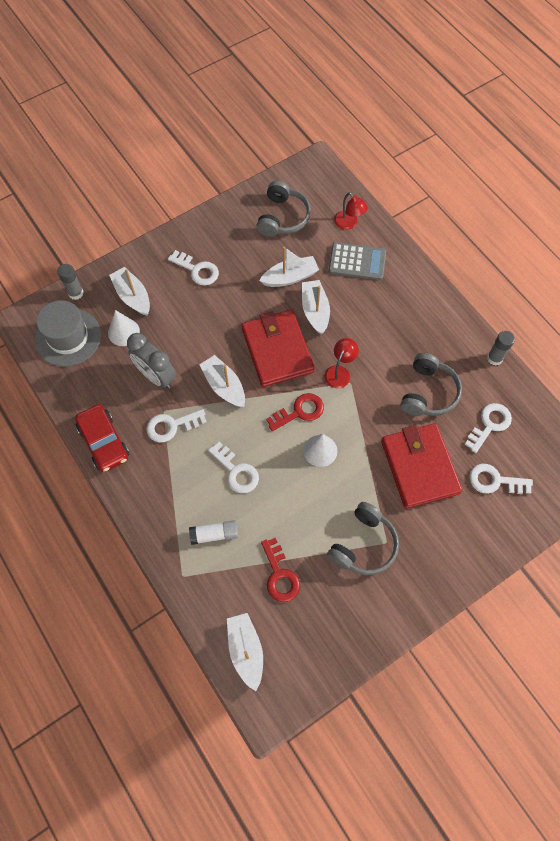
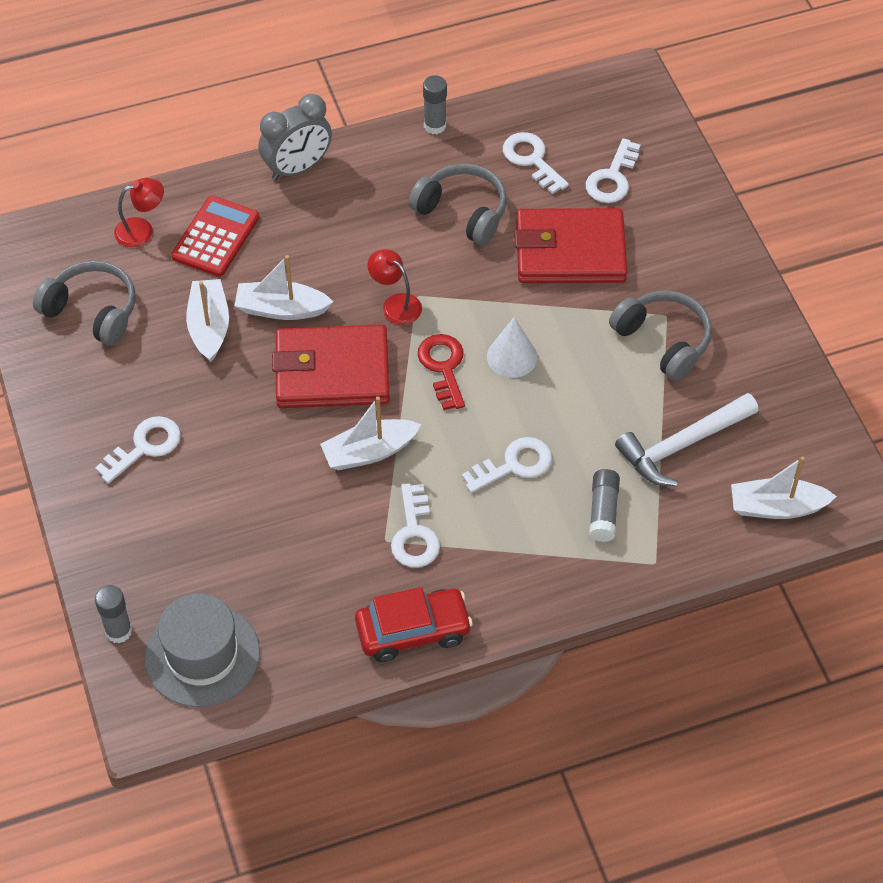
camera: 75 degrees left, 10 degrees down
(123, 332) = (222, 571): white cone -> none
(133, 296) = (159, 547): white boat -> none
(156, 376) = (321, 540): grey clock -> grey clock (298, 168)
(214, 534) = (603, 511): white glue stick -> grey glue stick
(280, 575) = (682, 445): red key -> white hammer
(357, 262) = (215, 237): grey calculator -> red calculator

